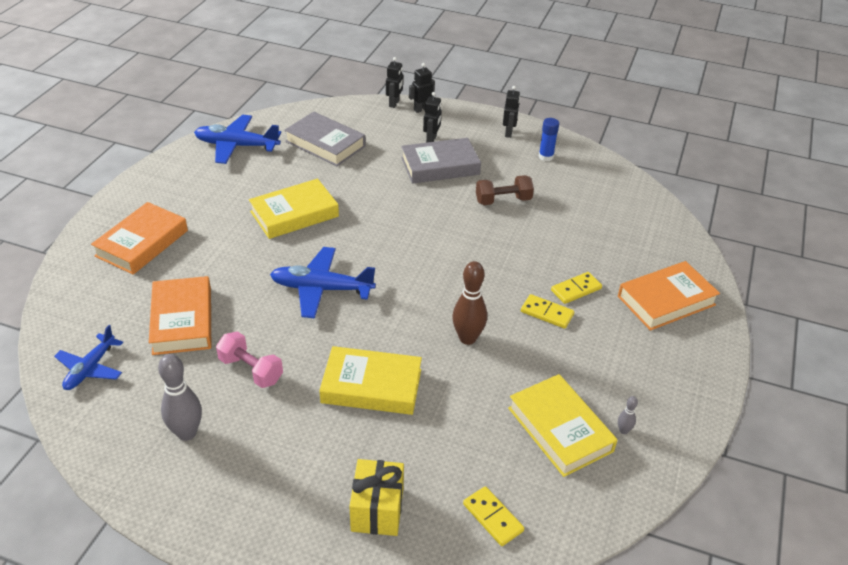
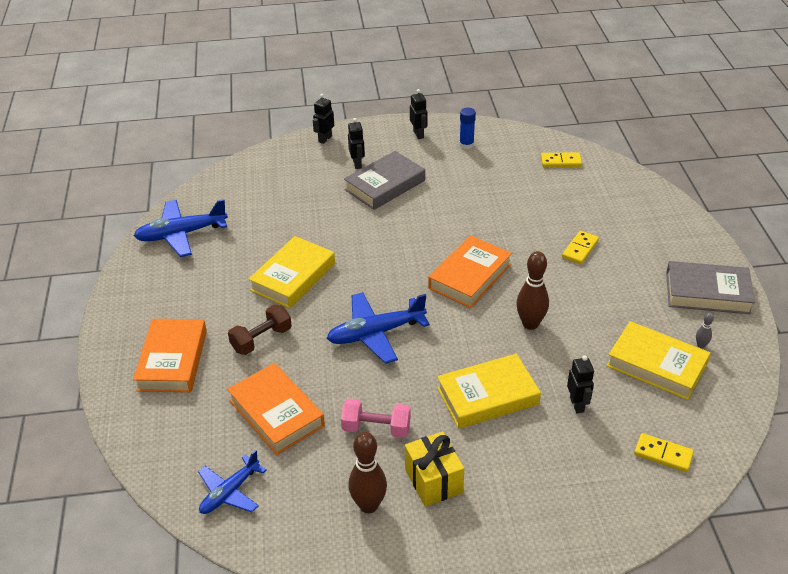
camera: 25 degrees left, 0 degrees up
(90, 368) = (230, 492): blue plane -> blue plane turned 45 degrees clockwise
(187, 433) = (368, 505): grey bowling pin -> brown bowling pin
(325, 144) = (264, 202): grey book -> grey book (707, 293)
(377, 510) = (575, 490): yellow gift -> yellow gift (433, 481)
(394, 103) = (295, 142): black robot -> black robot (577, 405)
(503, 200) = (463, 196): brown dumbbell -> brown dumbbell (261, 339)
(547, 313) = (573, 277): yellow domino -> yellow domino (561, 161)
(666, 300) = (652, 231): orange book -> orange book (470, 276)

